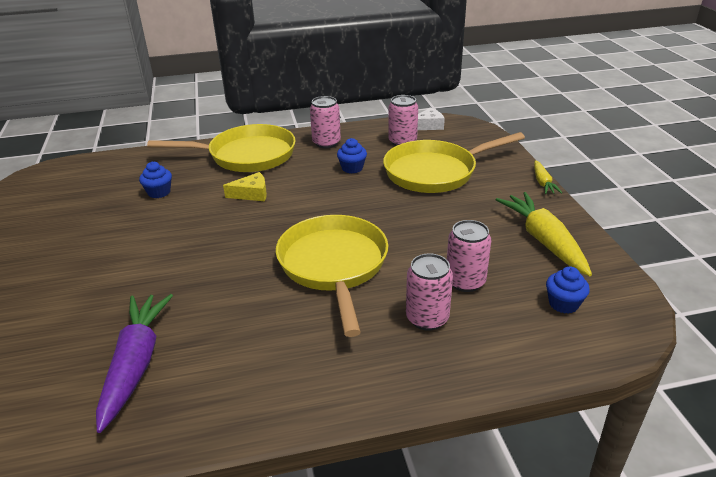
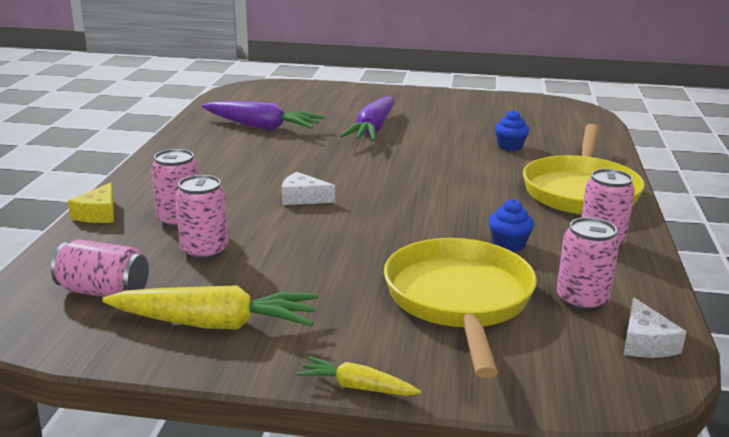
camera: 110 degrees right, 10 degrees down
(128, 274) = (372, 130): none -> purple carrot
(251, 194) = (477, 182): yellow cheese -> yellow cheese (98, 214)
(334, 266) = (302, 198): yellow pan -> white cheese
(563, 304) = (104, 292): blue cupcake -> pink can

